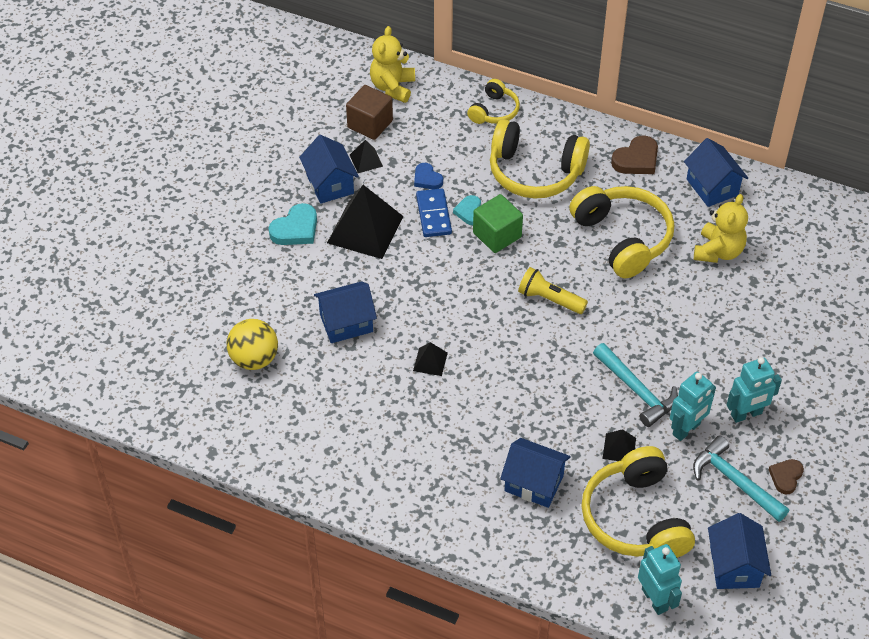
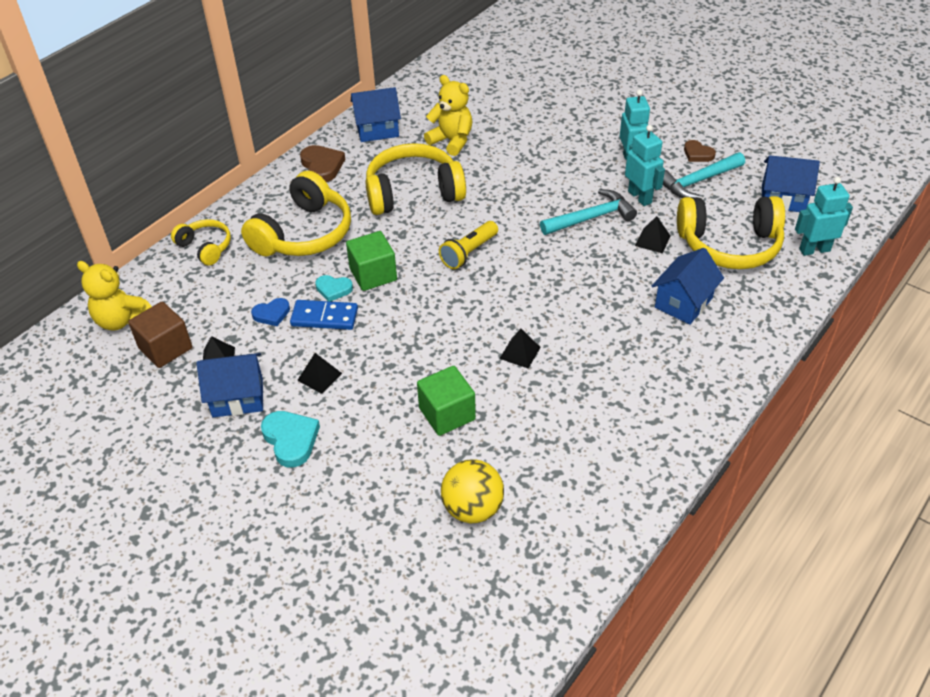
camera: 75 degrees left, 5 degrees down
(346, 323) = (447, 414): blue house -> green cube
(365, 229) = (319, 376): black pyramid -> black pyramid, size x0.47

